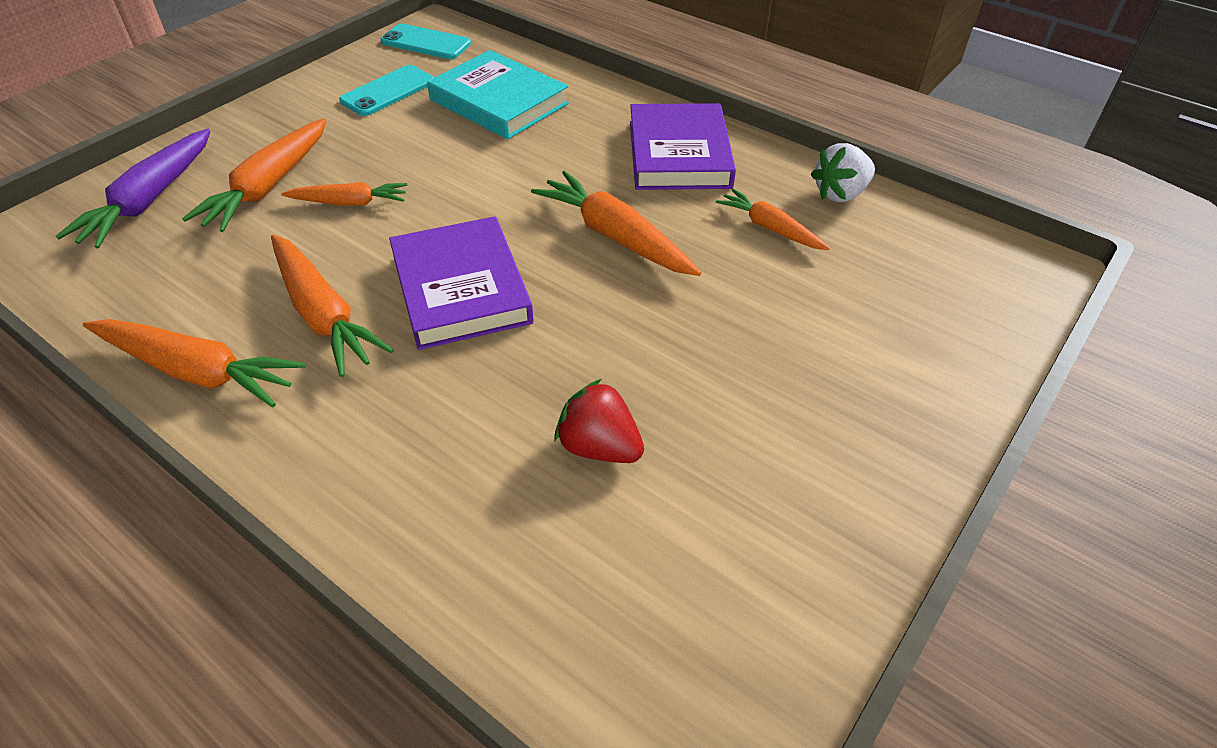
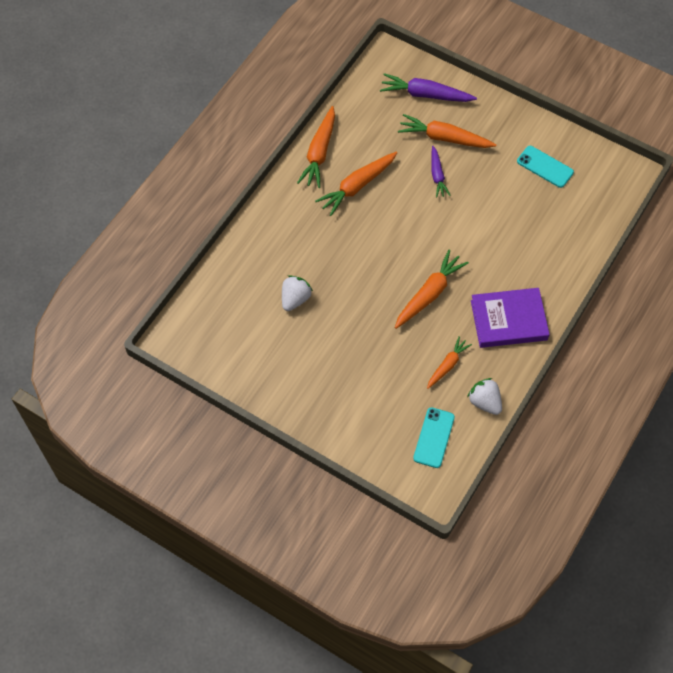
camera: 85 degrees right, 15 degrees up
(350, 202) = (437, 175): orange carrot -> purple carrot
(426, 43) = (607, 173): turquoise phone -> turquoise phone (433, 437)
(461, 289) = (381, 235): purple book -> none
(499, 102) = (545, 224): turquoise book -> none
(599, 447) = (295, 299): red strawberry -> white strawberry

